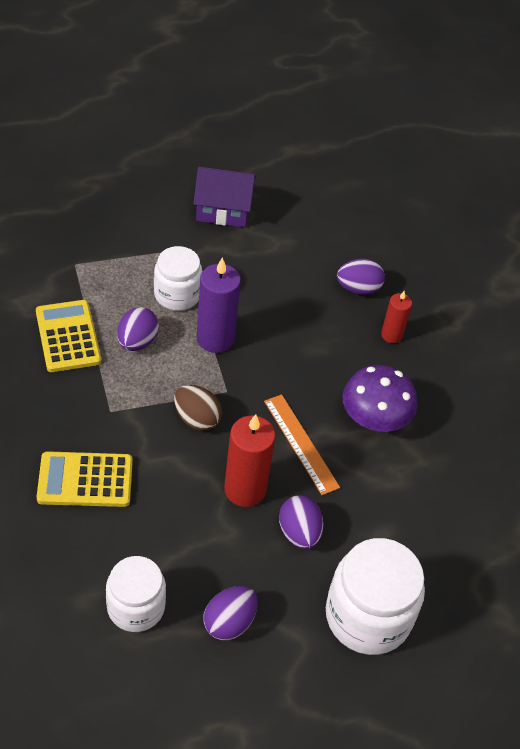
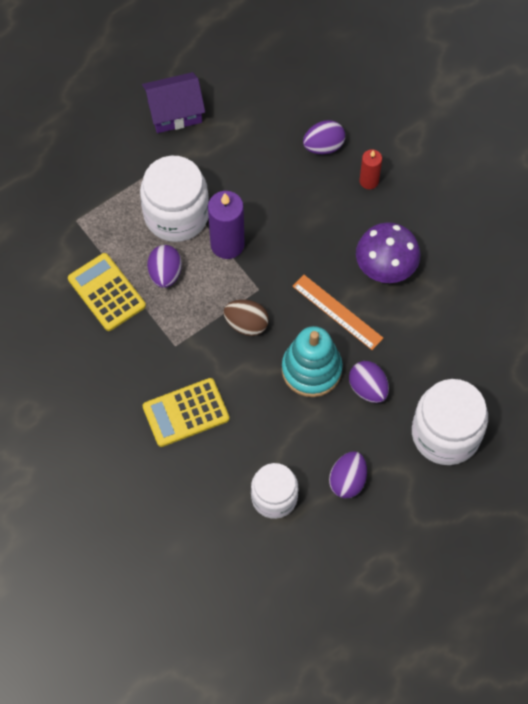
camera: 15 degrees left, 15 degrees up
(177, 295) = (176, 215): white jar -> white jar, size x1.54
(245, 489) = (311, 369): red candle -> turquoise stacking toy

